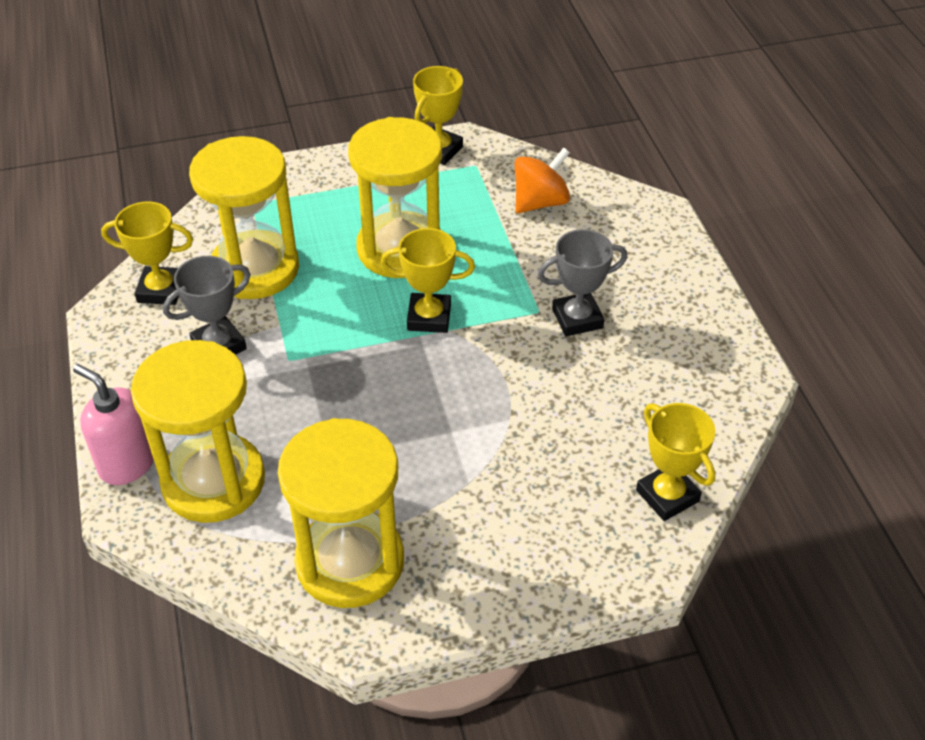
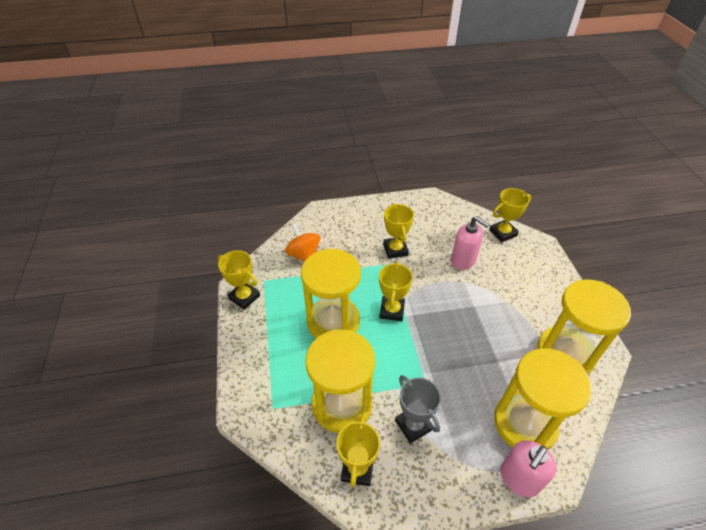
camera: 85 degrees left, 0 degrees up
(566, 421) = (463, 261): none -> pink soap dispenser
(577, 318) = (395, 250): grey trophy -> yellow trophy

